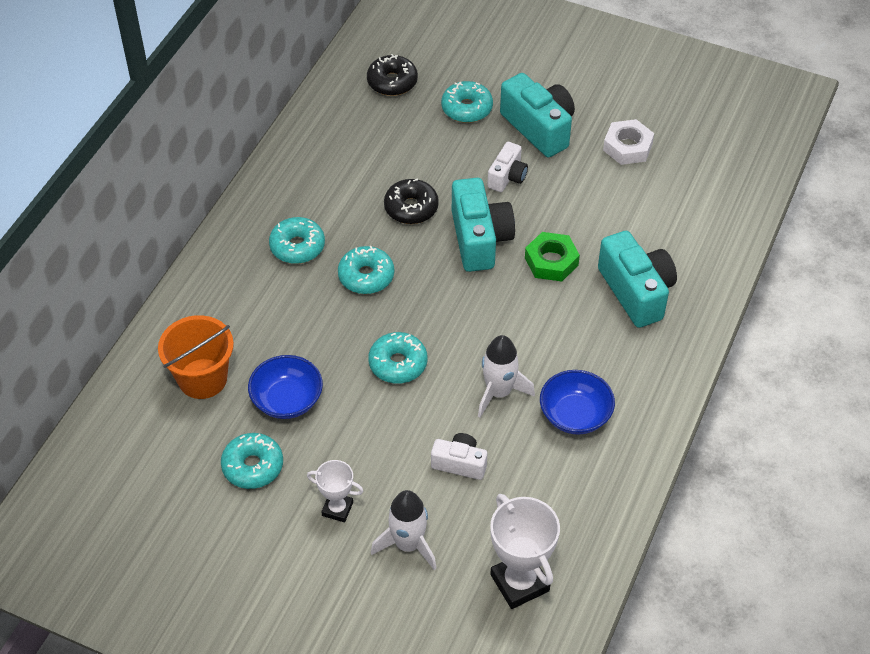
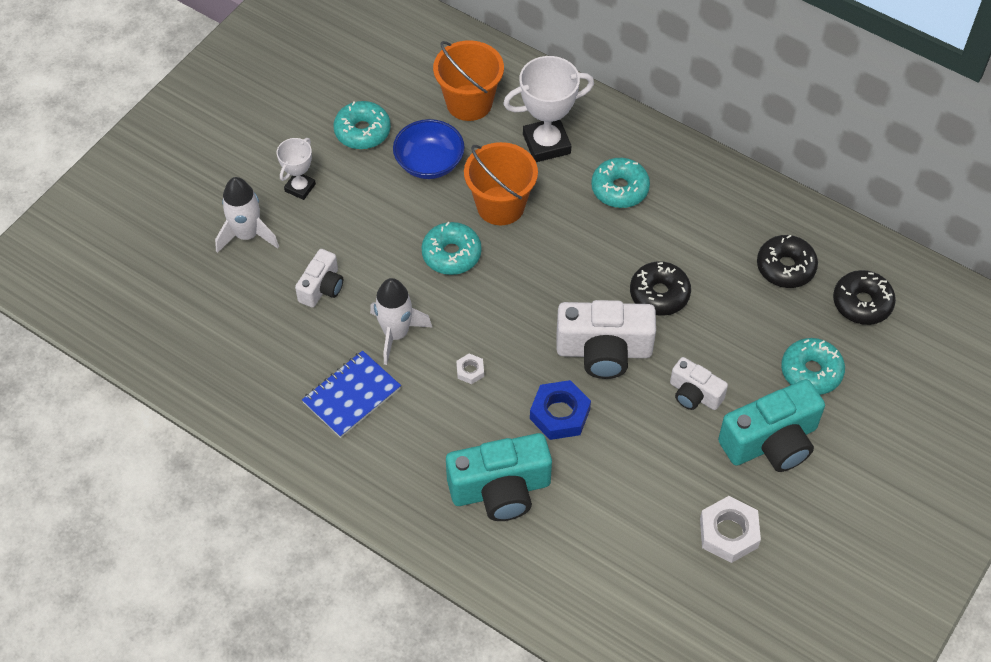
camera: 100 degrees right, 5 degrees up
(332, 334) = (500, 206): none -> orange bucket
(365, 129) = (785, 267): none -> black donut
(366, 276) = (569, 242): turquoise donut -> none
(479, 239) = (604, 351): turquoise camera -> white camera
(520, 582) = (181, 314): white trophy -> white trophy (546, 144)
(524, 330) = (470, 371): none -> white nut
(551, 261) = (559, 414): green nut -> blue nut
(575, 415) = (351, 395): blue bowl -> blue notebook

